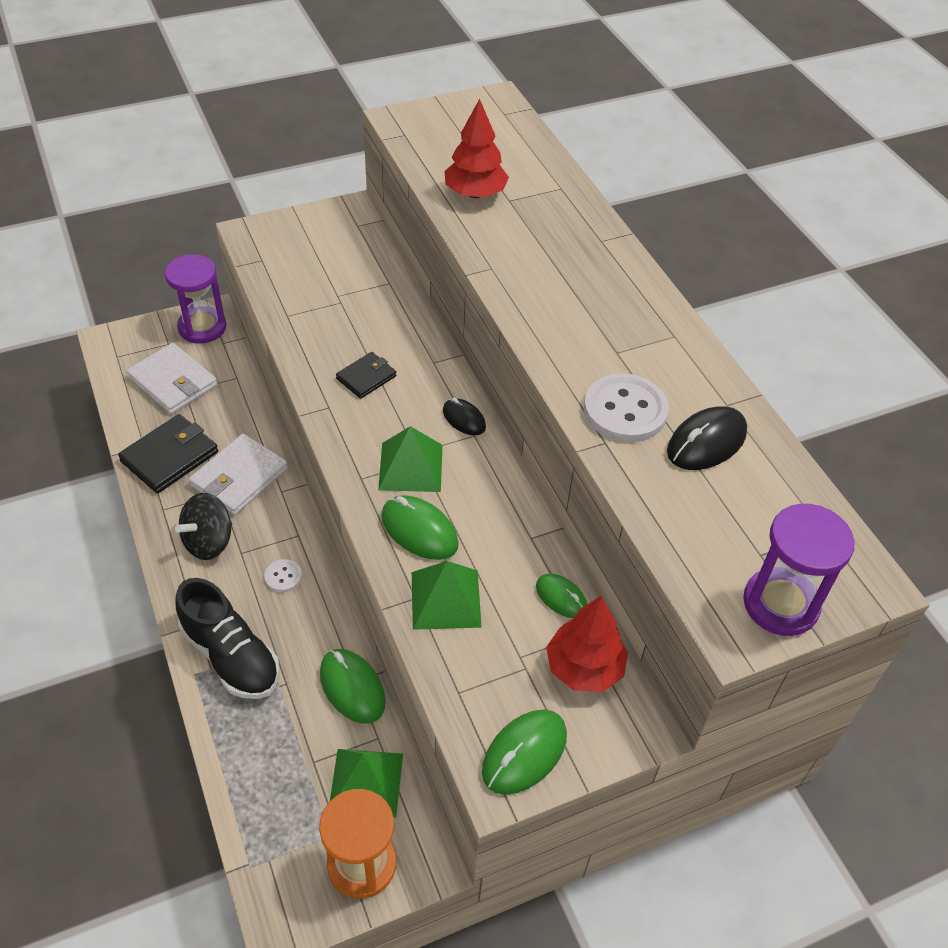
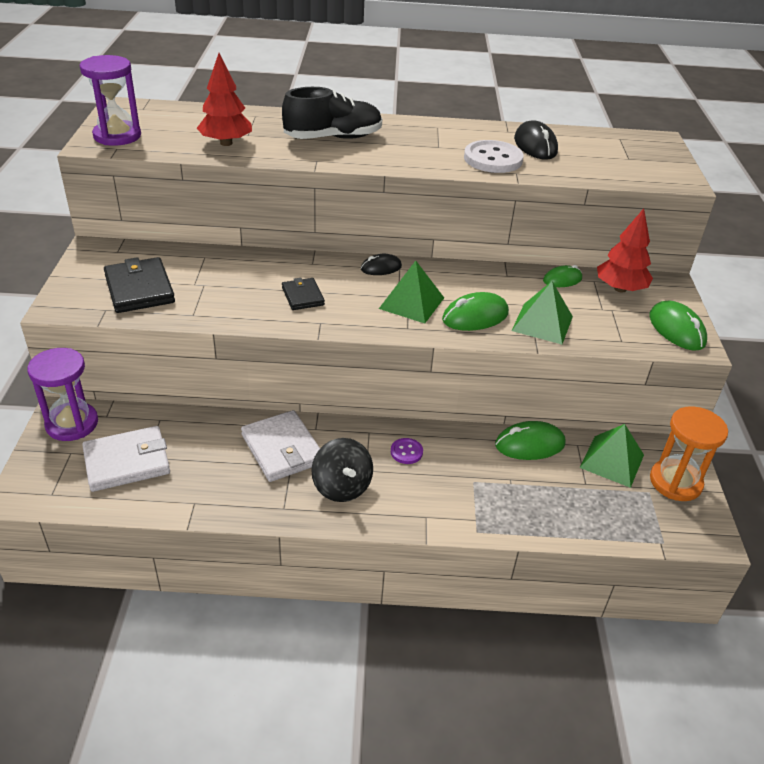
camera: 65 degrees left, 10 degrees down
(169, 456) = (222, 487): black wallet -> black wallet (139, 289)
(231, 656) = (469, 504): black shoe -> black shoe (333, 138)
(283, 577) = (406, 452): white button -> purple button
(780, 604) = (666, 164): purple hourglass -> purple hourglass (117, 136)

